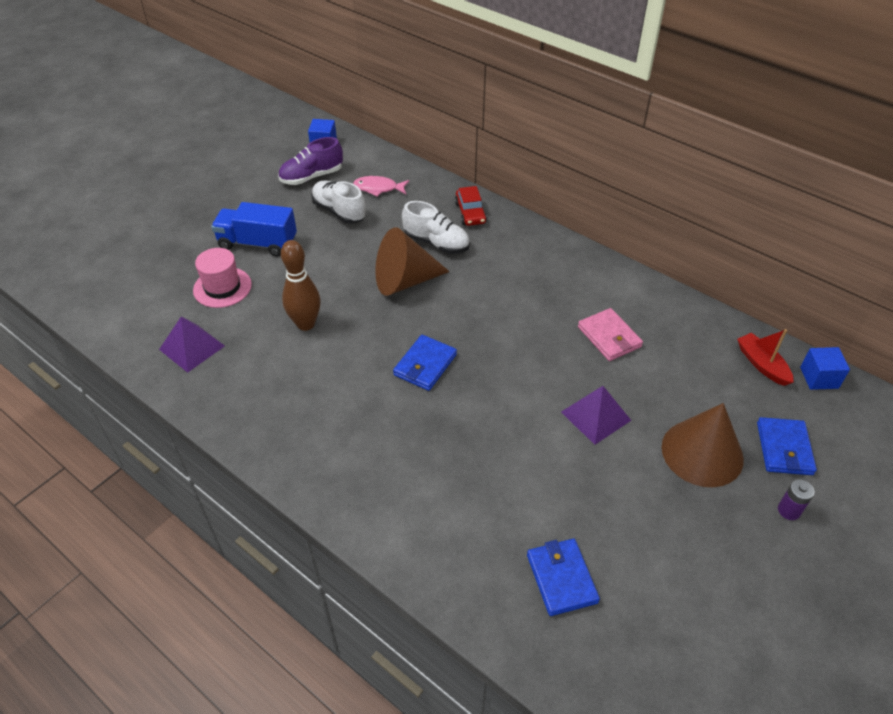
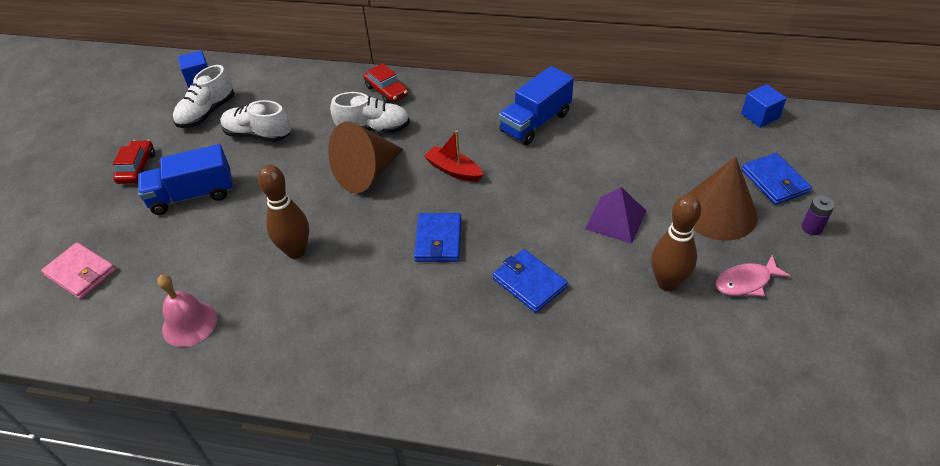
camera: 25 degrees left, 0 degrees up
(192, 347) = (189, 323): purple pyramid -> pink bell
(222, 287) = (183, 252): pink hat -> none
(231, 203) = (137, 168): none -> red car
(311, 177) = (207, 113): purple shoe -> white shoe
(378, 188) = (283, 100): pink fish -> pink fish (746, 282)
(561, 578) = (684, 369): blue wallet -> blue wallet (529, 283)
(584, 294) = (535, 122): none -> blue truck
(602, 495) = (667, 283): none -> brown bowling pin
(609, 337) = (580, 149): pink wallet -> pink wallet (81, 273)
(762, 364) = (712, 123): red boat -> red boat (453, 170)

